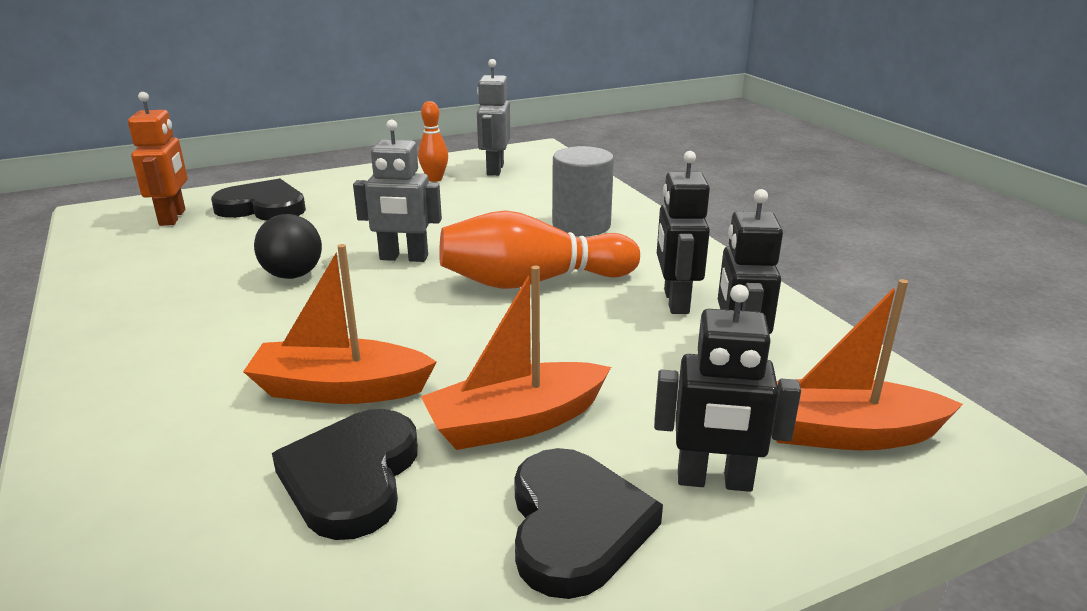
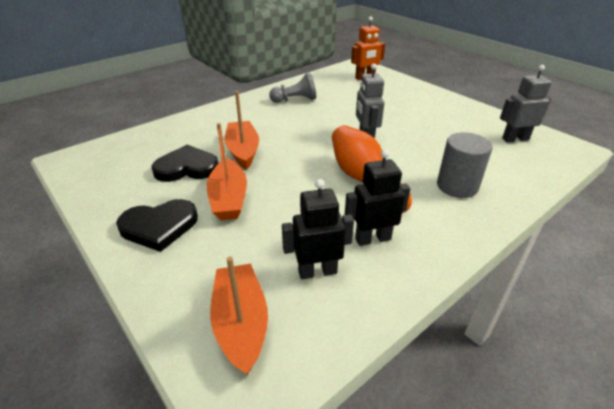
camera: 75 degrees right, 10 degrees up
(172, 300) = (295, 100): none -> grey pawn
(263, 207) = (392, 91): black heart -> none
(293, 275) = (330, 116): black ball -> none
(434, 179) = (475, 123): orange bowling pin -> none
(516, 422) = (229, 199): orange boat -> orange boat turned 150 degrees counterclockwise
(714, 481) = (191, 267): black robot -> none

